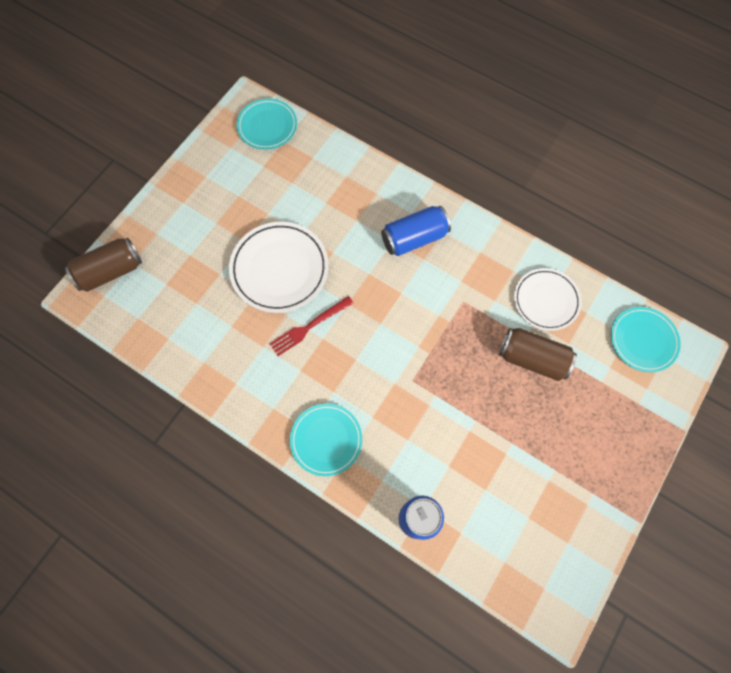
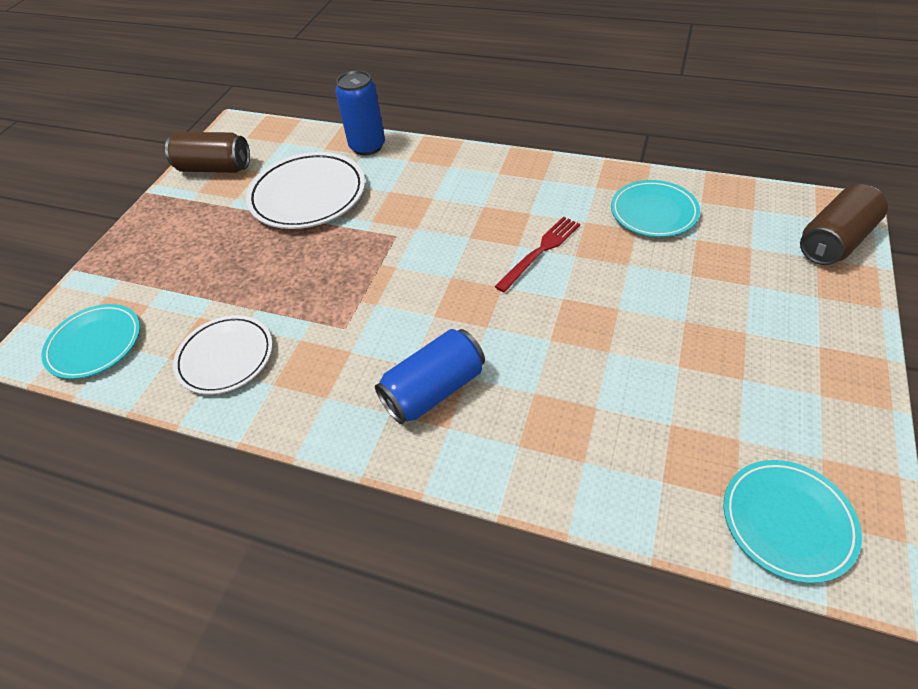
camera: 170 degrees right, 20 degrees down
(279, 269) = (614, 300): white plate -> white plate (308, 195)
(326, 440) = (475, 171): turquoise plate -> turquoise plate (653, 212)
(532, 358) = (248, 289): brown can -> brown can (215, 168)

